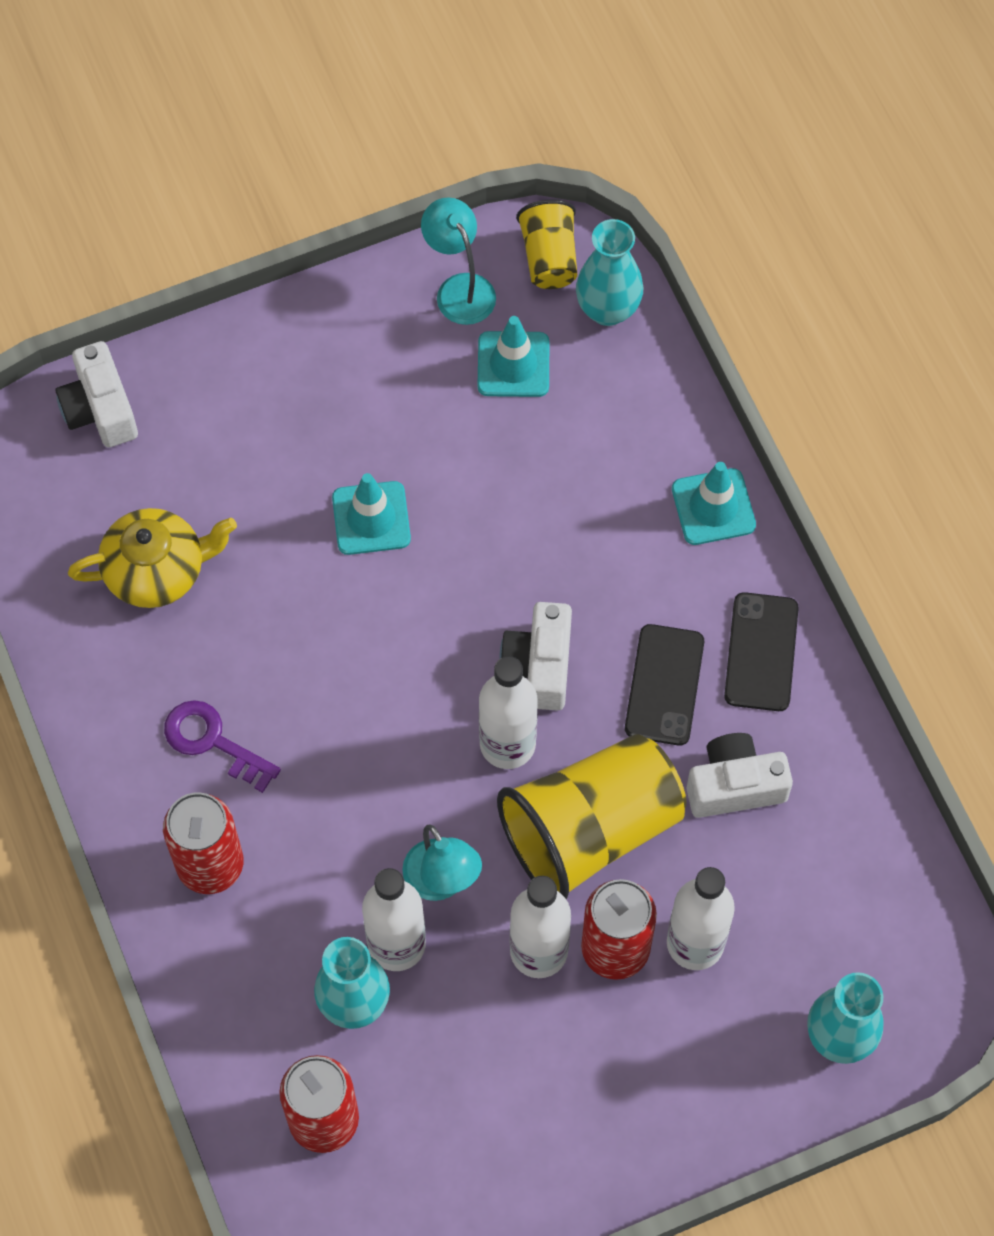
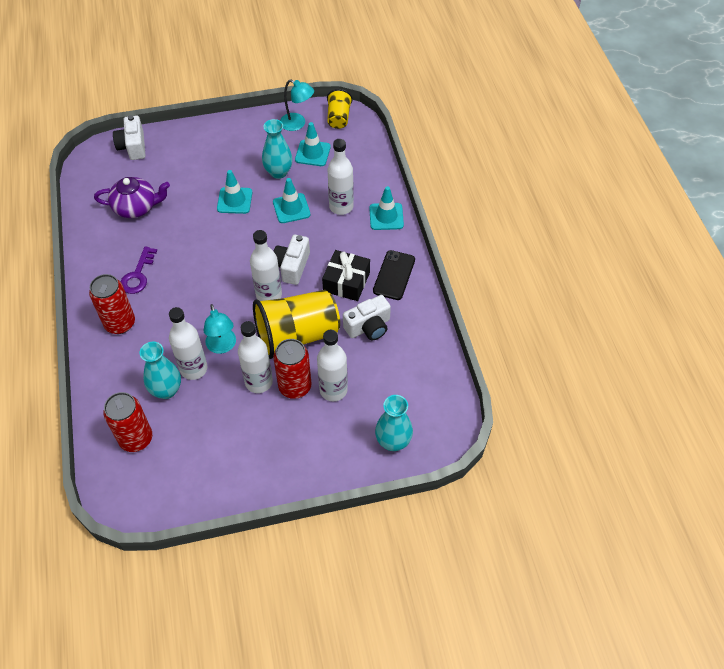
camera: 10 degrees right, 10 degrees down
(157, 570) = (136, 207): yellow teapot -> purple teapot
(213, 741) = (138, 275): purple key -> purple key turned 120 degrees counterclockwise
(459, 288) = (297, 124): turquoise lamp -> turquoise lamp turned 135 degrees clockwise
(501, 519) = (291, 208): none -> turquoise traffic cone
(608, 309) = (358, 139): turquoise vase -> turquoise vase (278, 172)
(609, 497) = (341, 207): none -> white bottle
(664, 685) = (346, 282): black phone -> black gift
(734, 785) = (368, 327): white camera -> white camera turned 150 degrees clockwise

